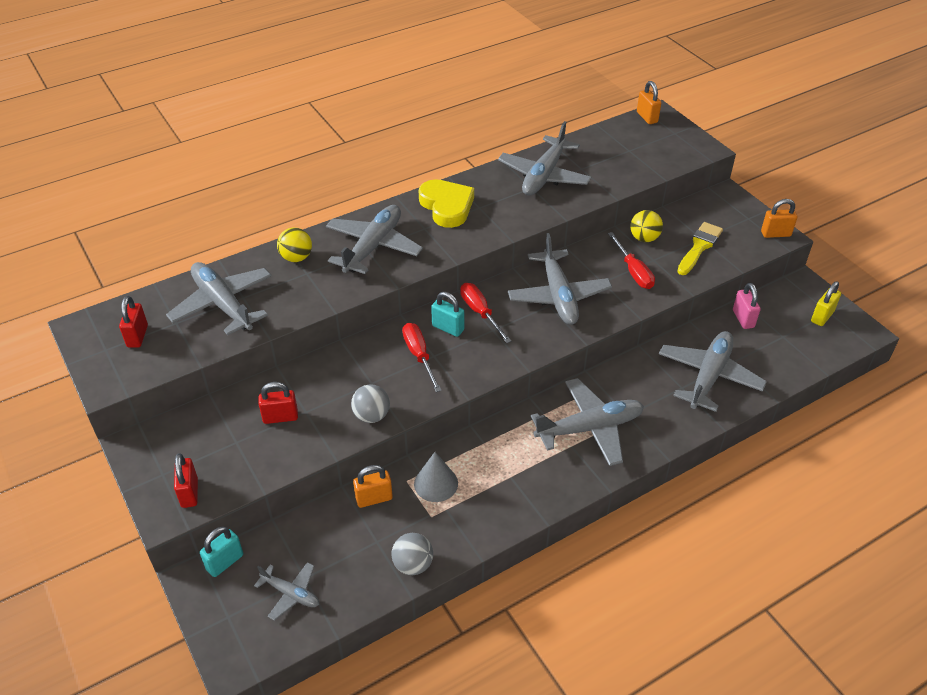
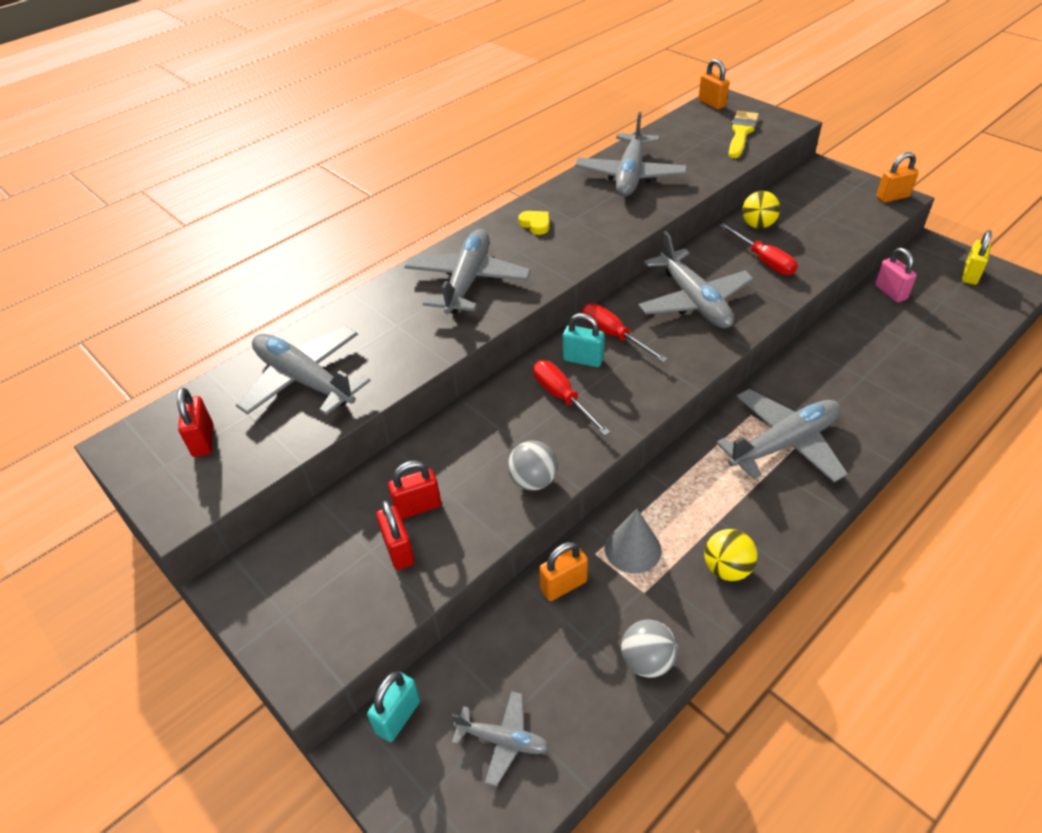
camera: 10 degrees left, 0 degrees up
(189, 493) = (329, 633): red padlock -> red padlock (399, 550)
(296, 257) = (378, 310): yellow ball -> yellow ball (727, 568)
(447, 206) = (535, 224): yellow heart -> yellow heart, size x0.48
(699, 247) = (821, 223): yellow brush -> yellow brush (741, 133)
(709, 376) = (887, 359): grey plane -> none

